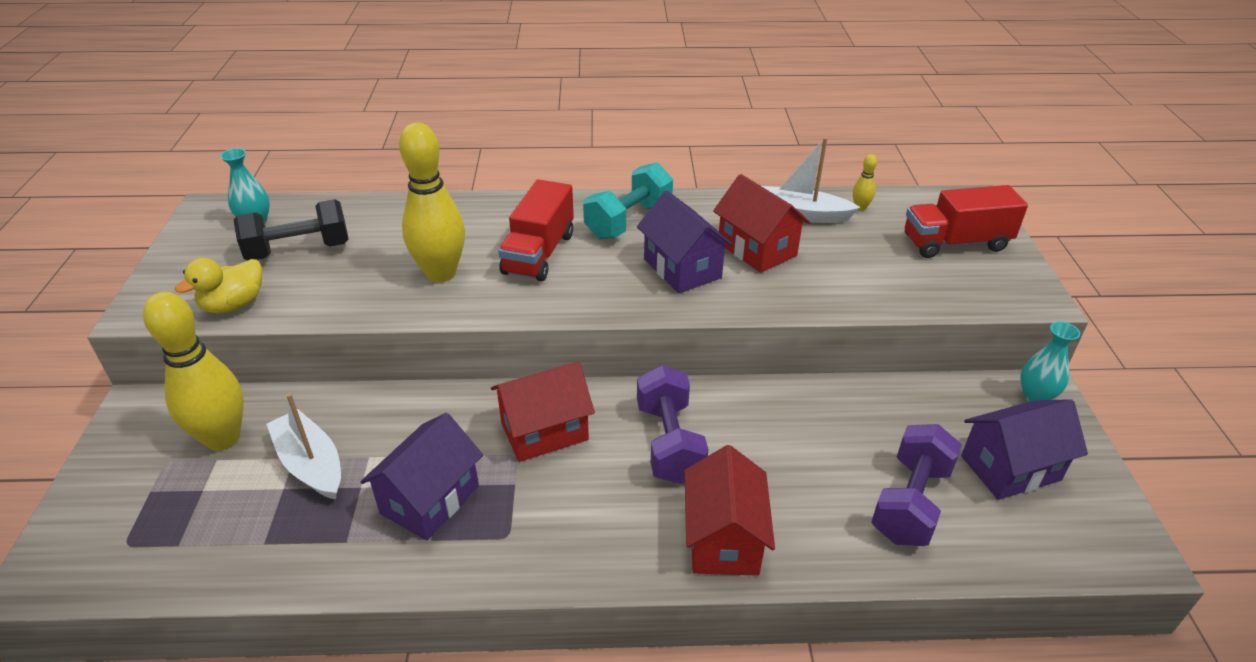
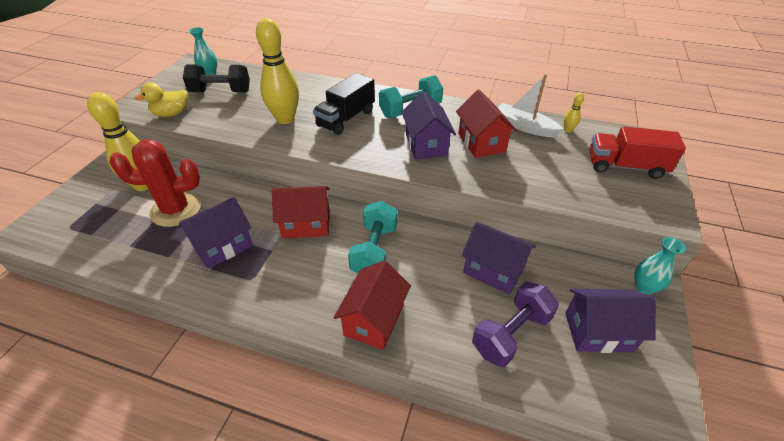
camera: 20 degrees right, 5 degrees up
(310, 464) = (176, 210): white boat -> red cactus
(539, 253) = (346, 119): red truck -> black truck
(669, 442) = (374, 250): purple dumbbell -> turquoise dumbbell
(845, 426) = (493, 270): none -> purple house

